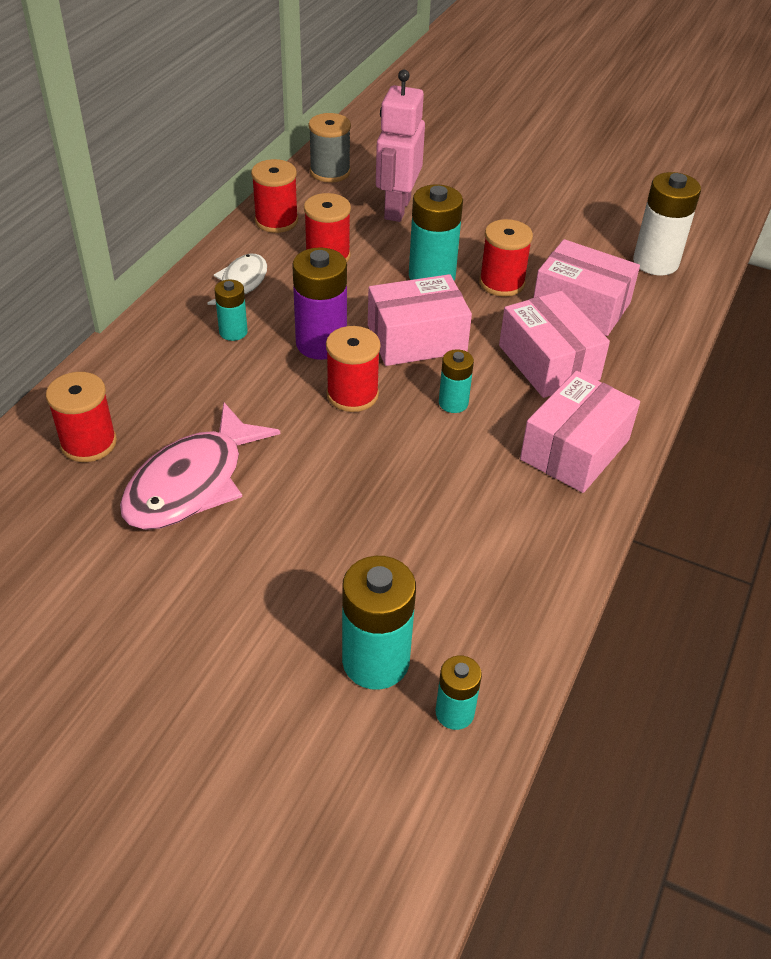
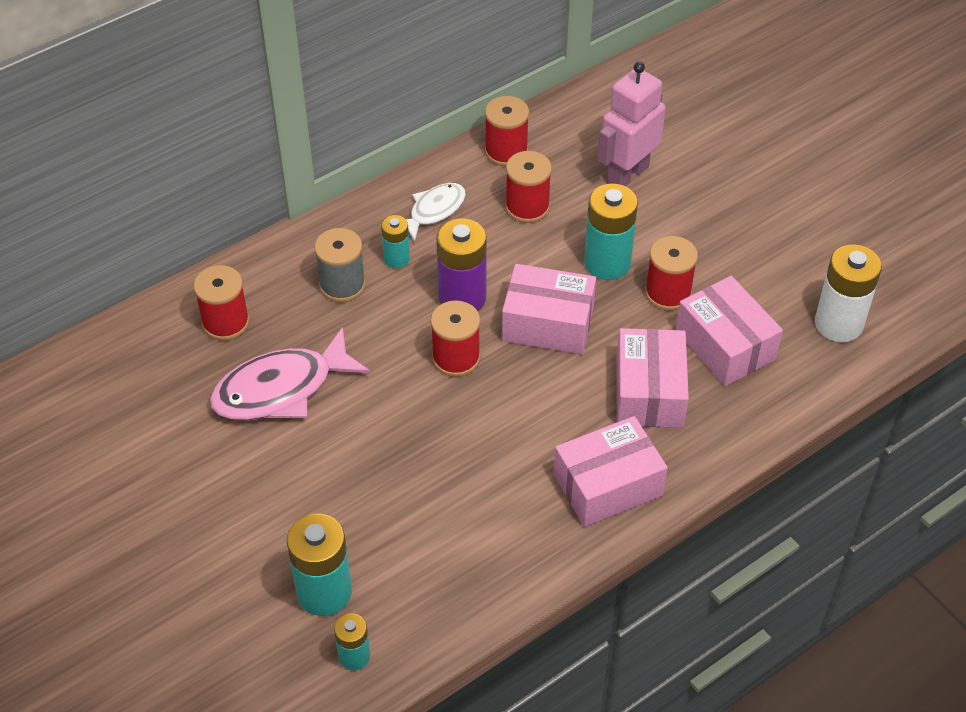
camera: 30 degrees right, 5 degrees up
(330, 172) = (592, 110): grey spool -> grey spool (342, 285)
(453, 403) = (535, 399): turquoise battery -> none

